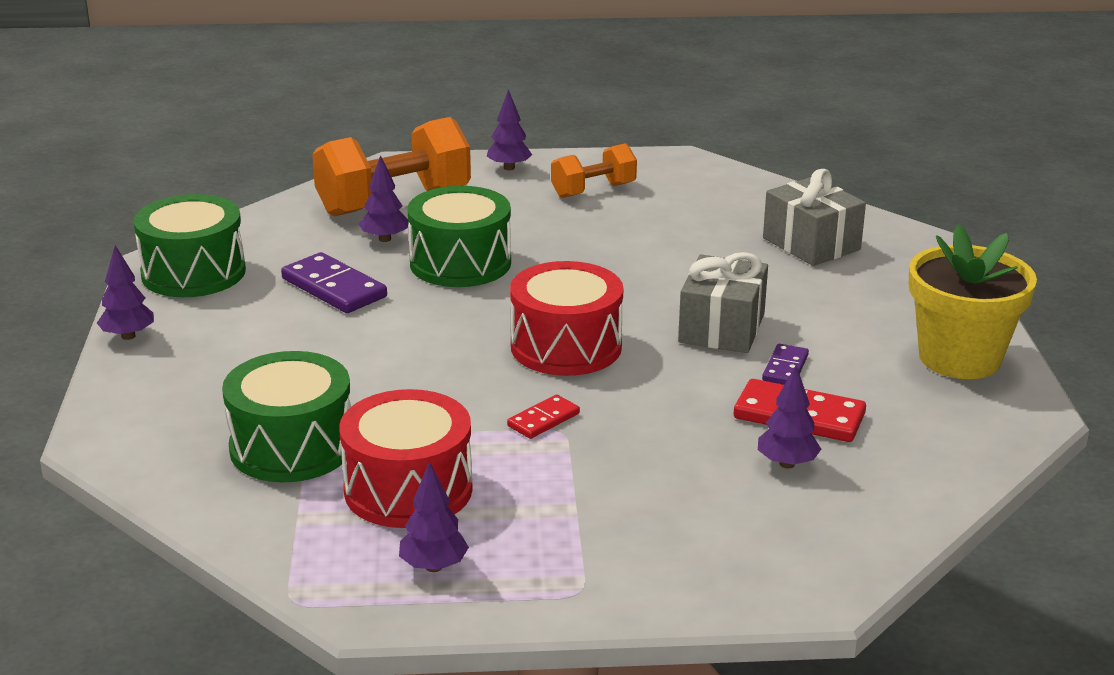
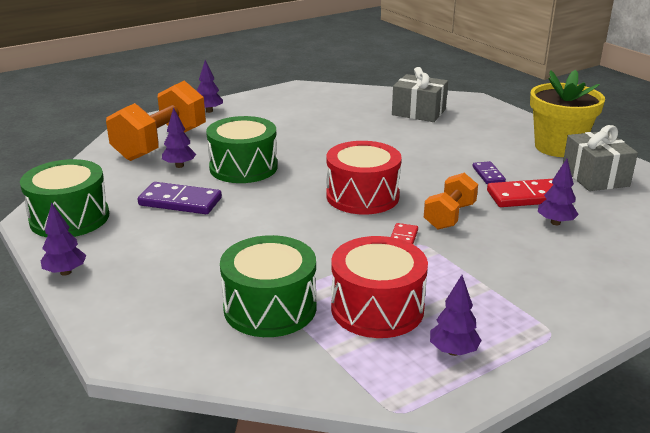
camera: 30 degrees left, 0 degrees up
(593, 190) = (272, 112): orange dumbbell -> orange dumbbell (449, 216)
(721, 328) = (431, 164): grey gift -> grey gift (595, 177)

